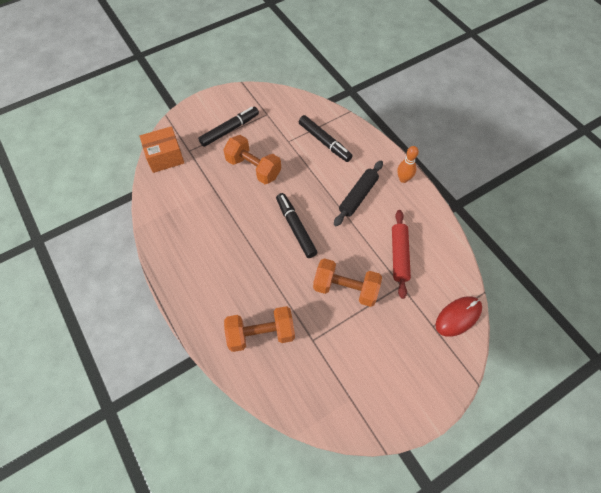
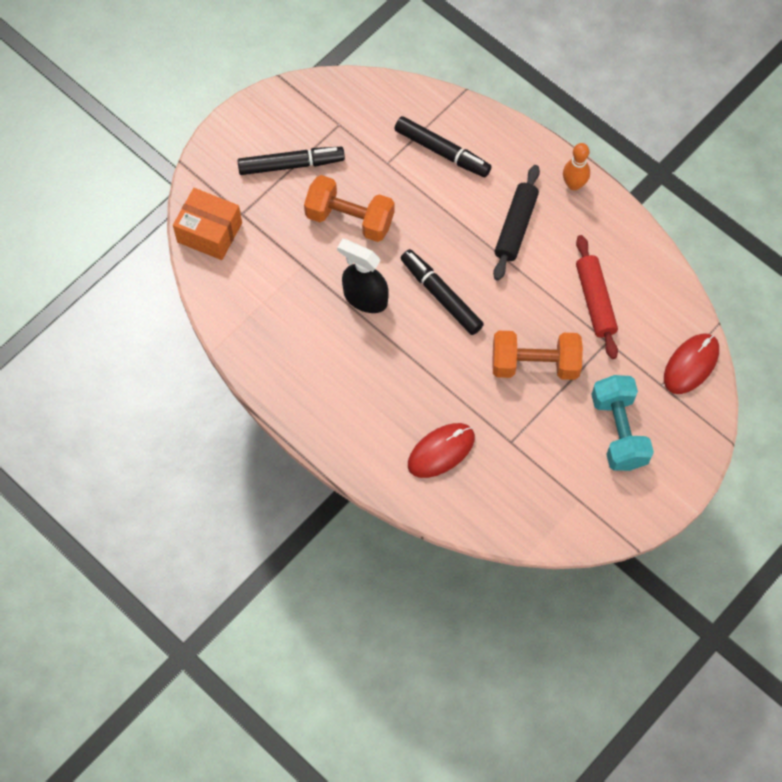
camera: 15 degrees left, 5 degrees up
(165, 157) = (209, 232): orange box -> orange box turned 60 degrees clockwise
(229, 130) = (291, 165): black marker -> black marker turned 45 degrees clockwise
(246, 217) = (365, 298): none -> black spray bottle
(261, 334) = (441, 451): orange dumbbell -> red mouse
(393, 352) = (618, 431): none -> turquoise dumbbell

